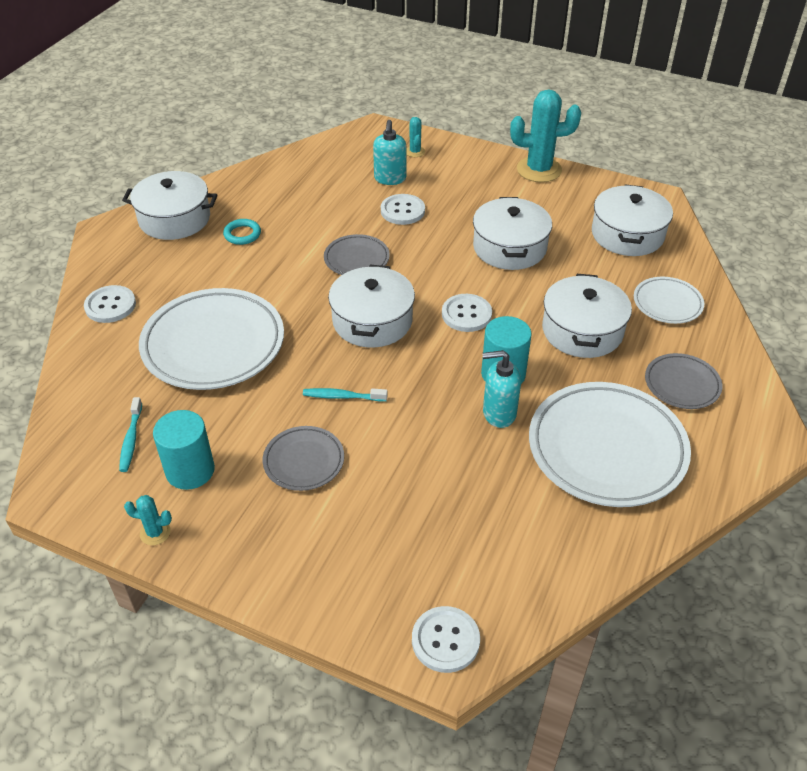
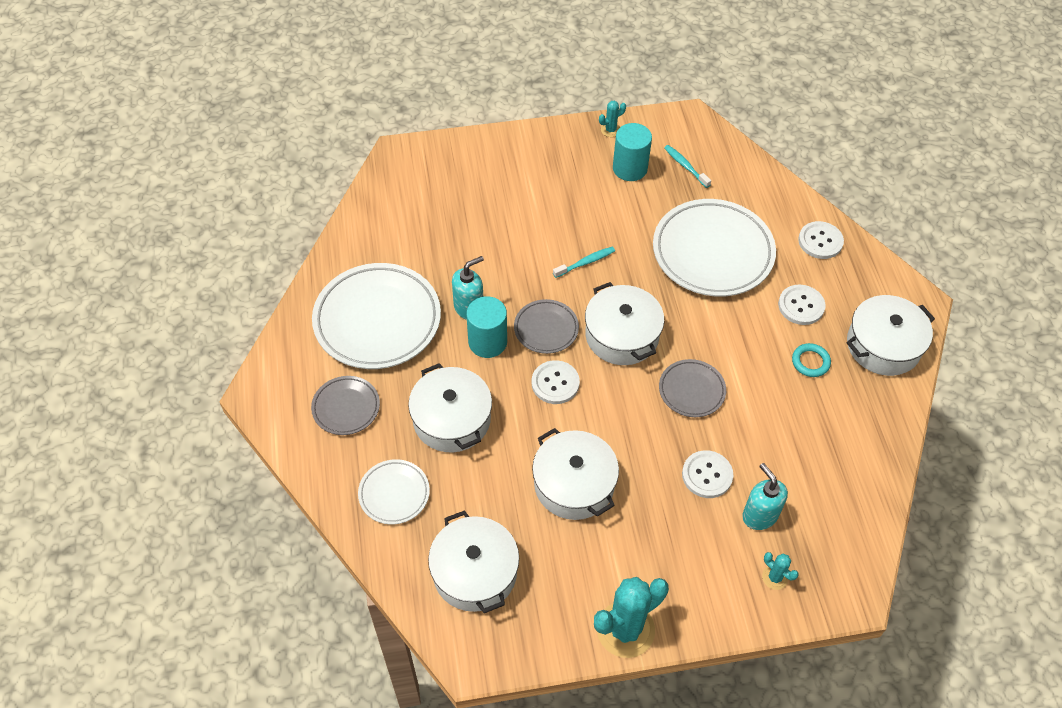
camera: 145 degrees right, 10 degrees up
(304, 461) = (568, 208): grey plate -> grey plate (546, 329)
(445, 640) = (408, 160): white button -> white button (801, 306)

